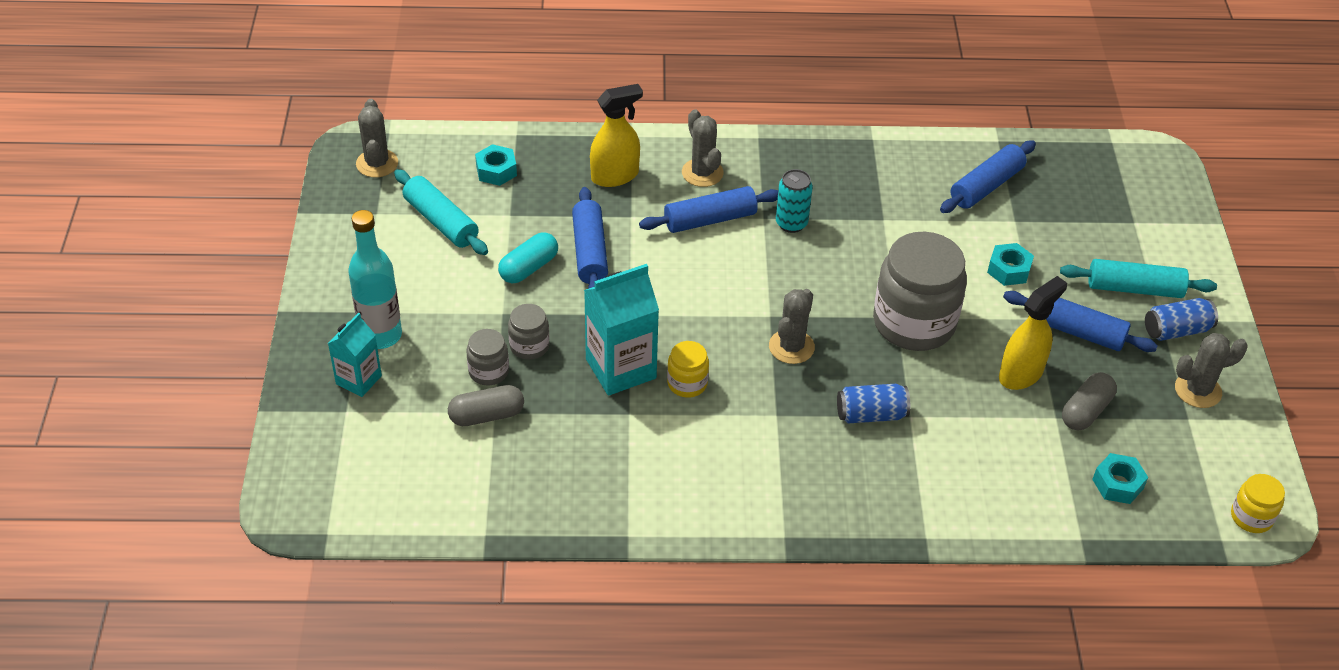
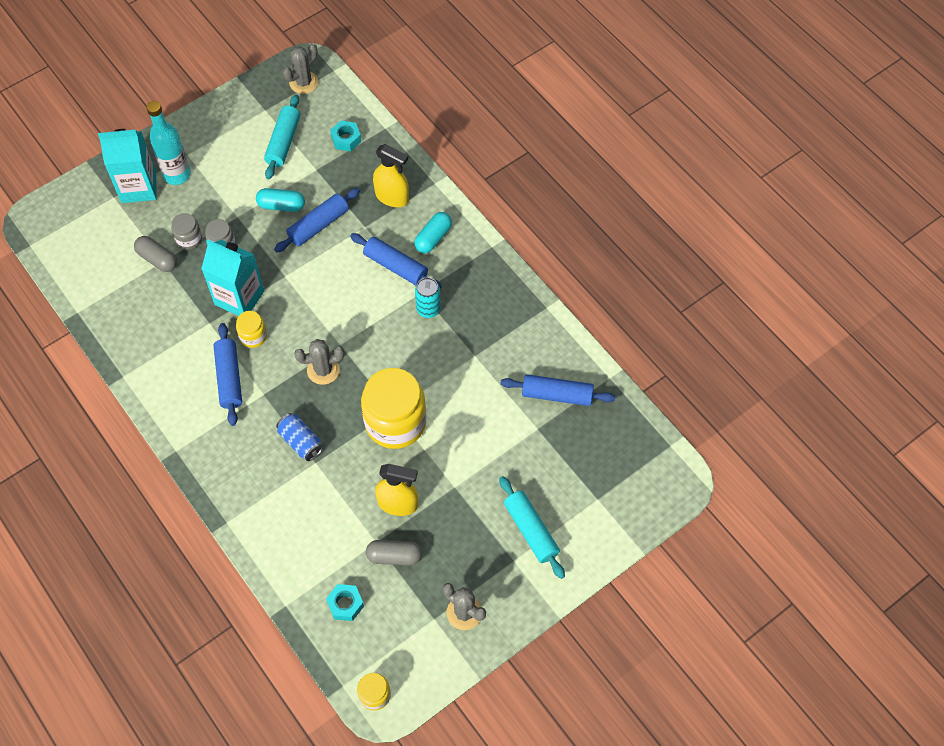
camera: 55 degrees right, 15 degrees up
(358, 380) = (138, 187): turquoise carton -> turquoise carton, size x1.65
(702, 173) = (433, 238): grey cactus -> turquoise capsule
(914, 323) = (395, 422): grey jar -> yellow jar
(1008, 270) = (487, 449): turquoise nut -> none
(1076, 331) = (462, 515): blue rolling pin -> blue rolling pin (229, 378)
(1176, 330) = (511, 574): blue can -> none

